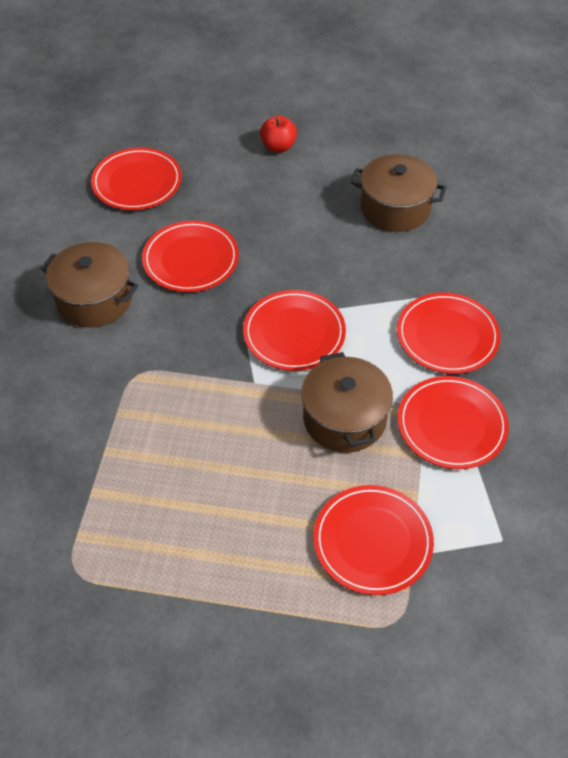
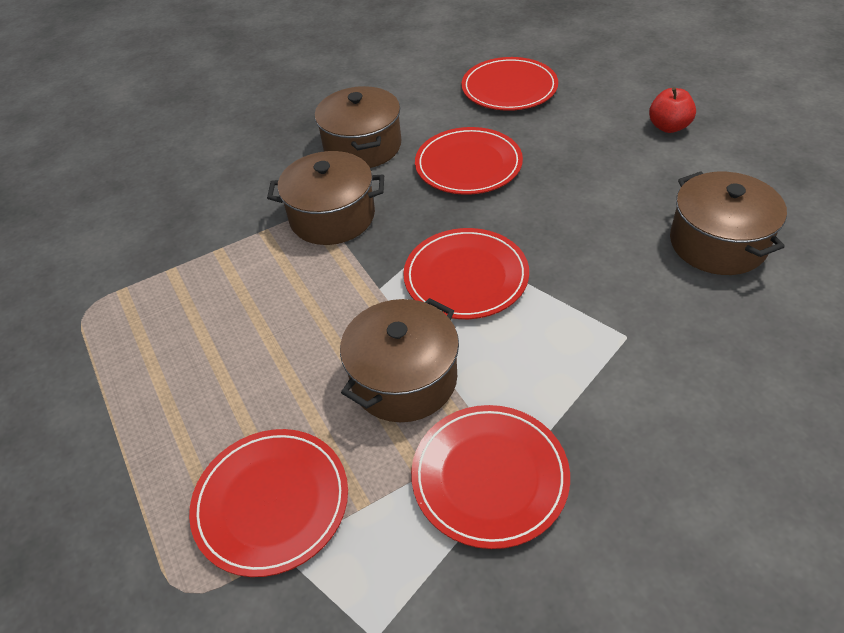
camera: 55 degrees right, 5 degrees down
(152, 364) = (332, 217): none -> brown pot
(447, 336) = (606, 393): red plate -> none

